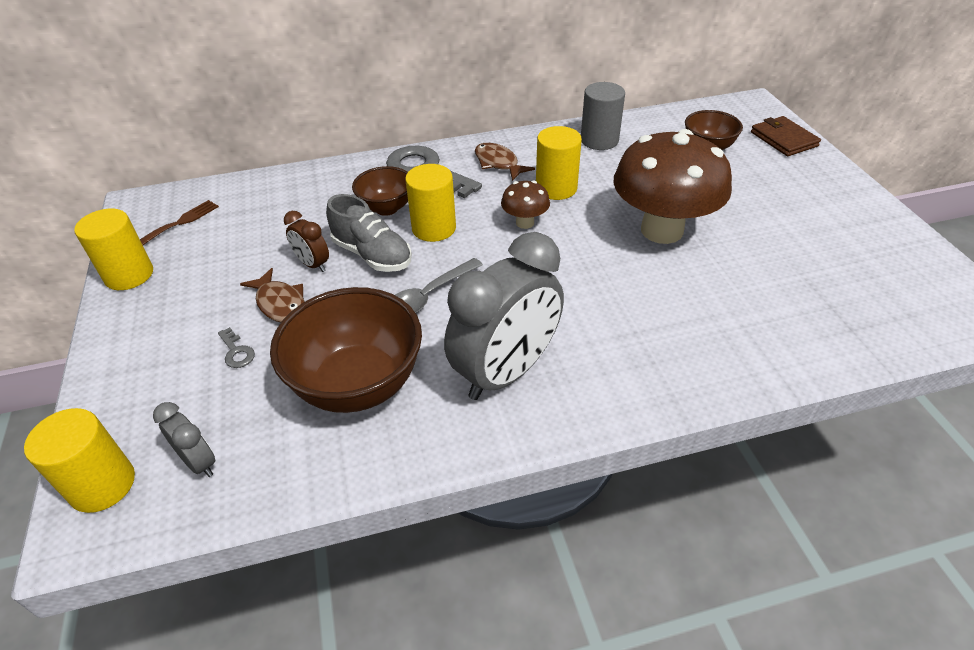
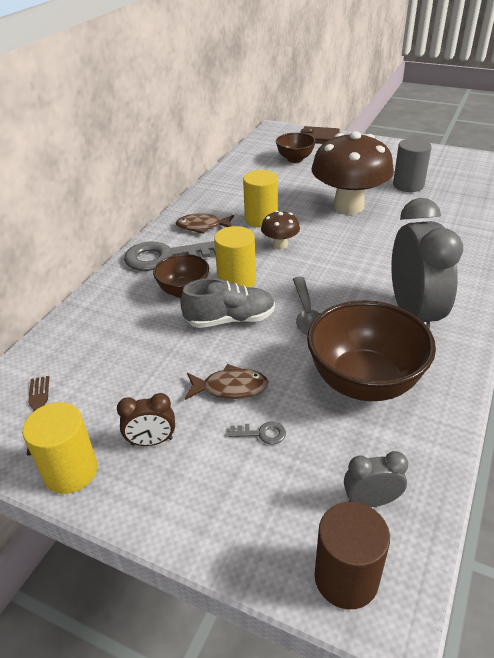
camera: 50 degrees left, 5 degrees down
(102, 485) = (346, 578): yellow cylinder -> brown cylinder
(313, 264) = (203, 352): brown clock -> brown clock (151, 441)
(599, 140) = (235, 184): grey cylinder -> grey cylinder (408, 185)

